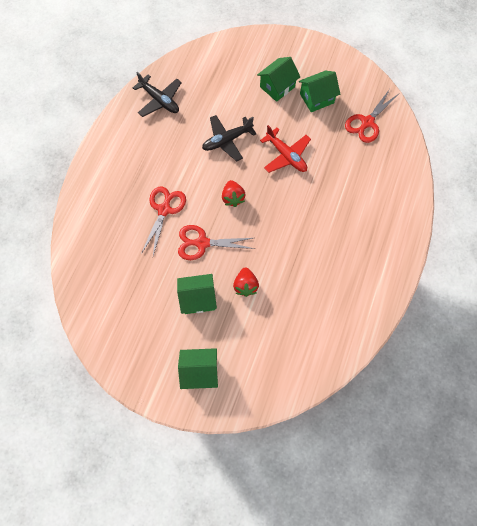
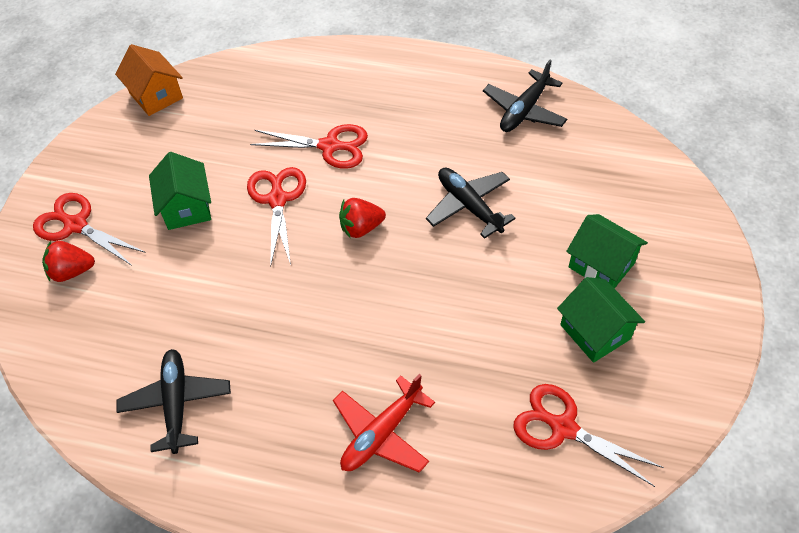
camera: 85 degrees right, 15 degrees down
(88, 321) = (156, 95): none -> orange house
(200, 371) = (76, 225): green house -> red scissors
(245, 285) = (208, 264): red strawberry -> red strawberry (72, 271)
(286, 155) = (457, 294): red plane -> red plane (382, 433)
(339, 303) = (176, 403): none -> black plane

